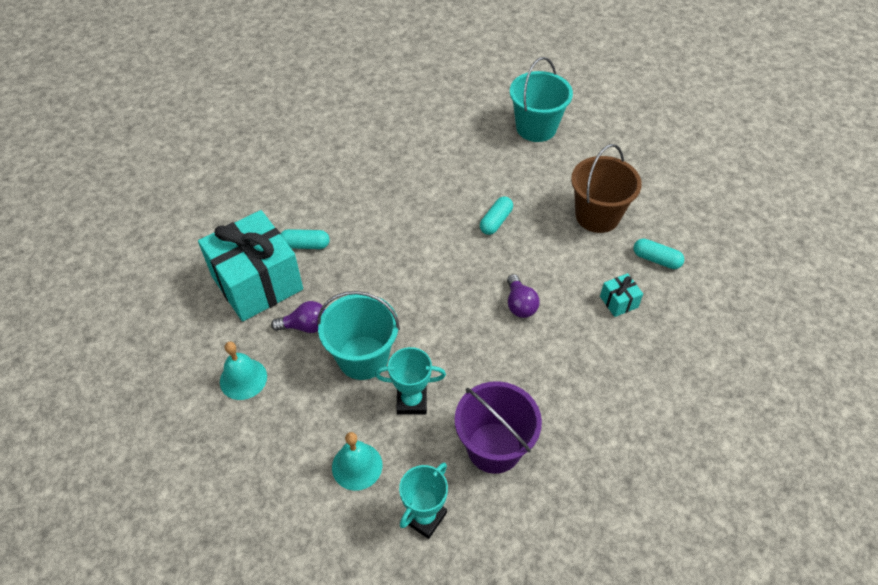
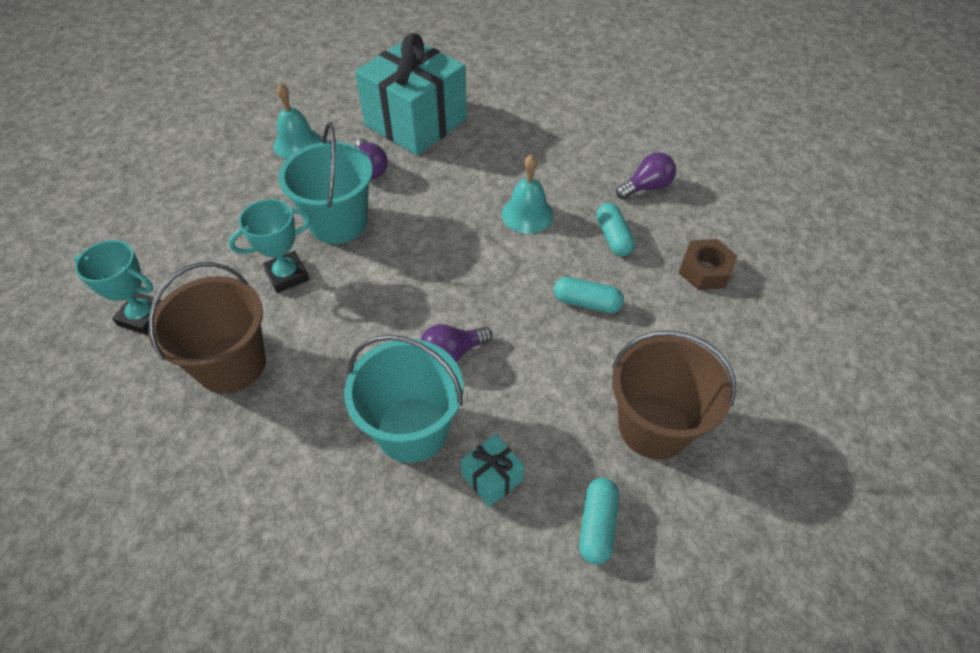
camera: 75 degrees right, 0 degrees up
(305, 245) = (478, 142): turquoise capsule -> turquoise capsule (613, 237)
(357, 466) = (203, 248): turquoise bell -> turquoise bell (527, 214)
(399, 160) = (646, 187): none -> purple light bulb
(412, 401) = (287, 275): turquoise trophy -> turquoise trophy turned 75 degrees clockwise
(487, 155) = (705, 270): none -> brown nut
(494, 447) = (231, 364): purple bucket -> brown bucket
(536, 128) = (797, 318): turquoise bucket -> turquoise bucket (412, 429)

